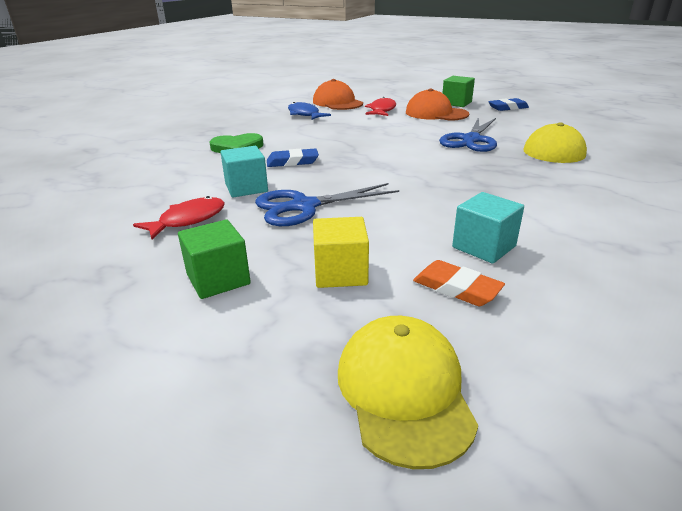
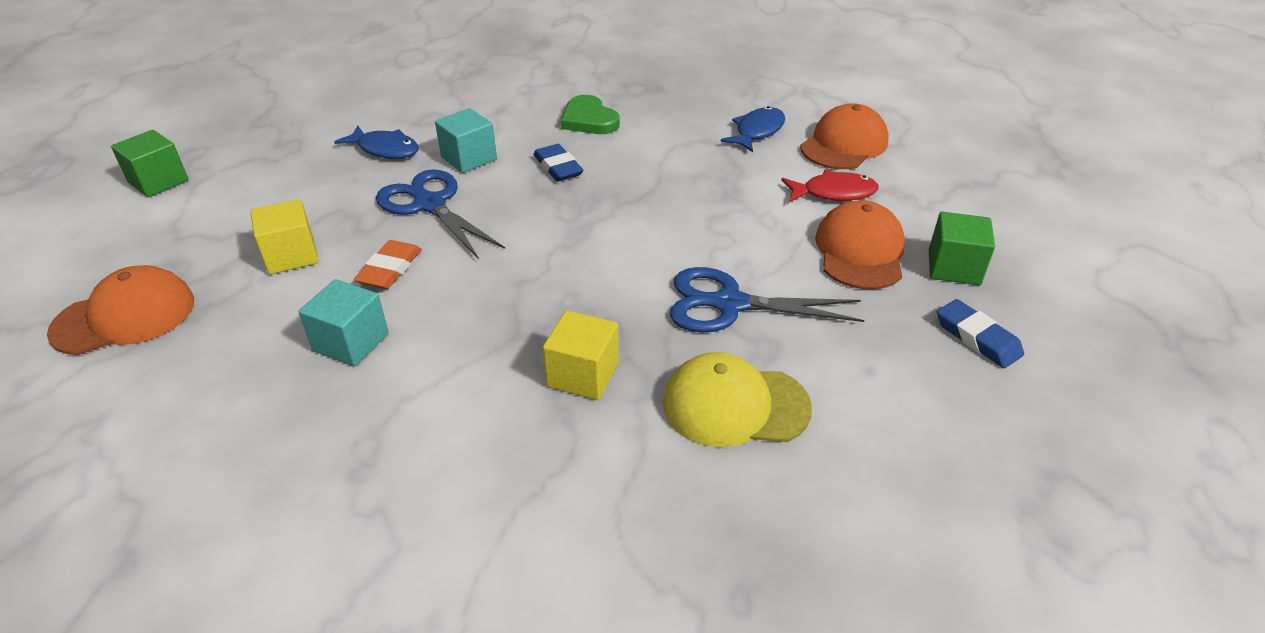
camera: 70 degrees right, 10 degrees up
(188, 220) = (385, 149): red fish -> blue fish
(218, 279) = (279, 196): green cube -> green cube (158, 181)
(404, 391) = (125, 316): yellow cap -> orange cap
(456, 288) = (265, 329): orange eraser -> orange eraser (390, 269)
(529, 176) = (583, 375): none -> yellow cube

